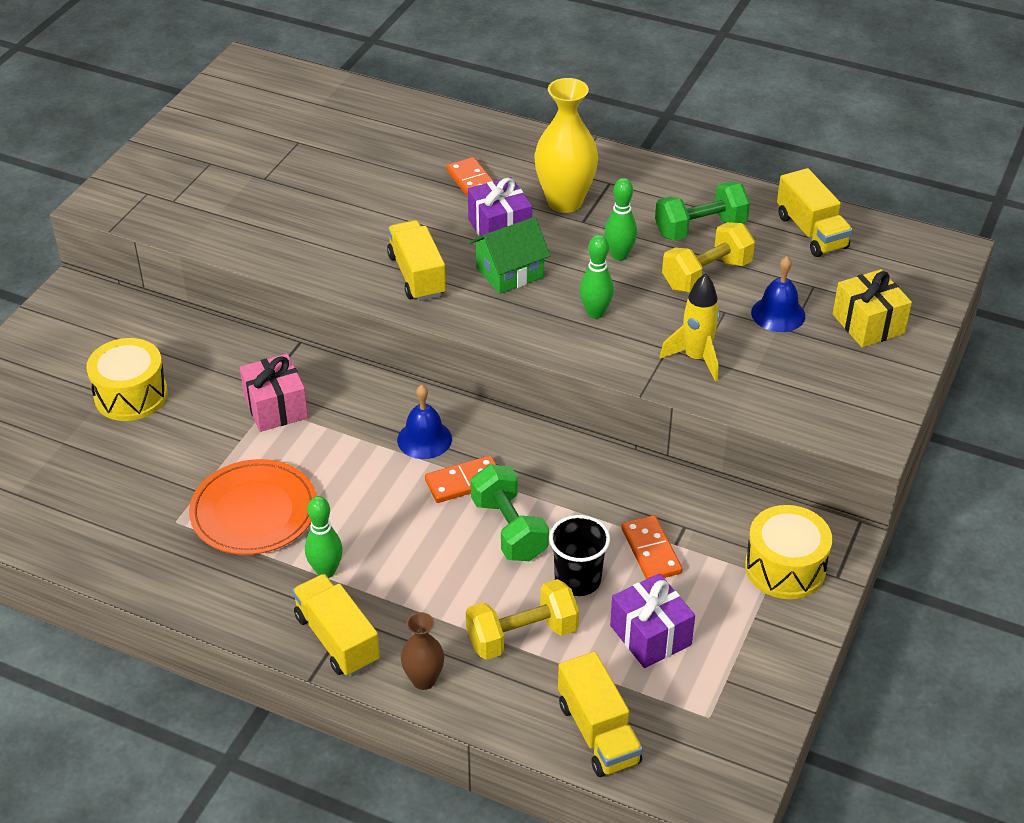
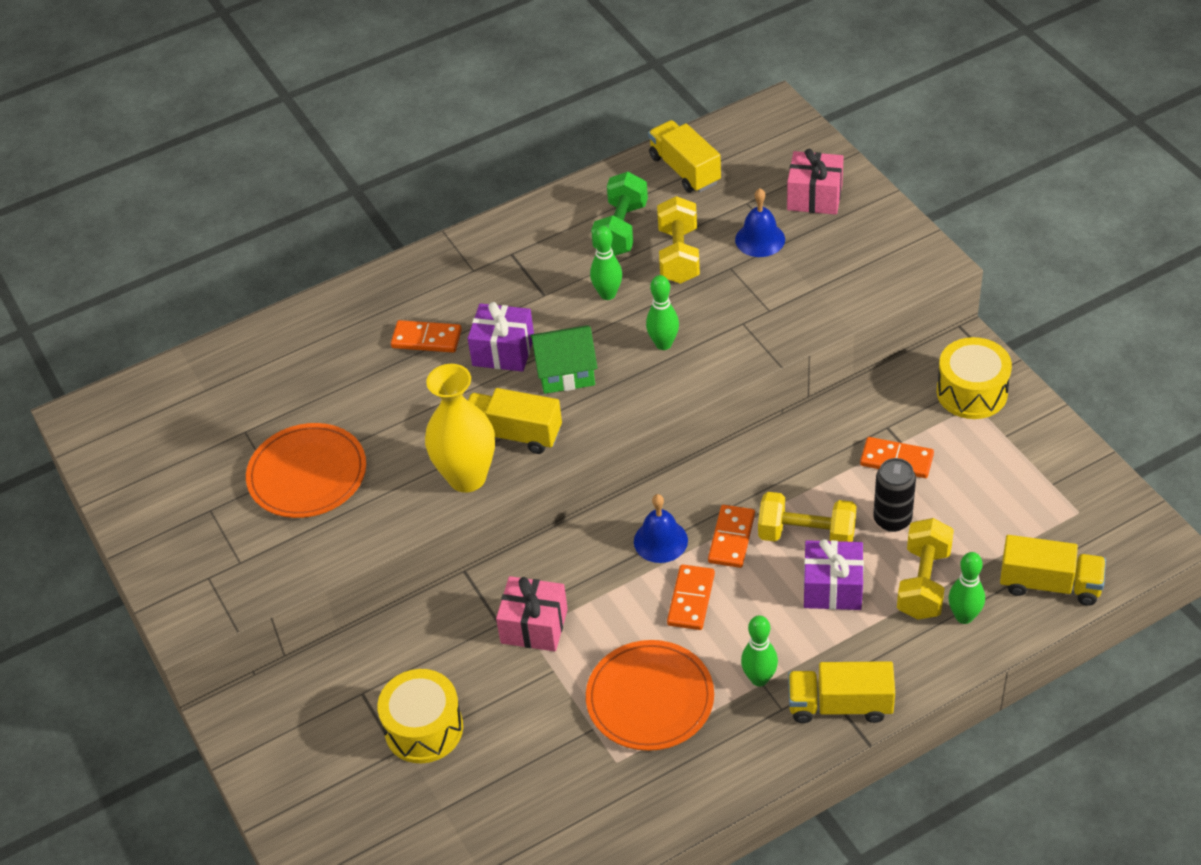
camera: 50 degrees left, 5 degrees up
(283, 191) = (307, 474): none -> orange plate
(377, 487) = (691, 599): none -> orange domino
(423, 680) = (923, 667): brown vase -> none
(506, 683) = (964, 616): none -> green bowling pin
(509, 272) = (566, 372): green house -> green house turned 75 degrees clockwise
(509, 529) = (806, 535): green dumbbell -> yellow dumbbell
(565, 202) = (509, 293): yellow vase -> yellow vase (467, 477)
(577, 580) = (892, 519): black cup -> black can
(650, 635) = (979, 504): purple gift -> purple gift (832, 588)
(696, 358) = (768, 312): yellow rocket -> none
(811, 232) = (684, 170): yellow truck -> yellow truck turned 135 degrees counterclockwise
(868, 324) = (814, 197): yellow gift -> pink gift

